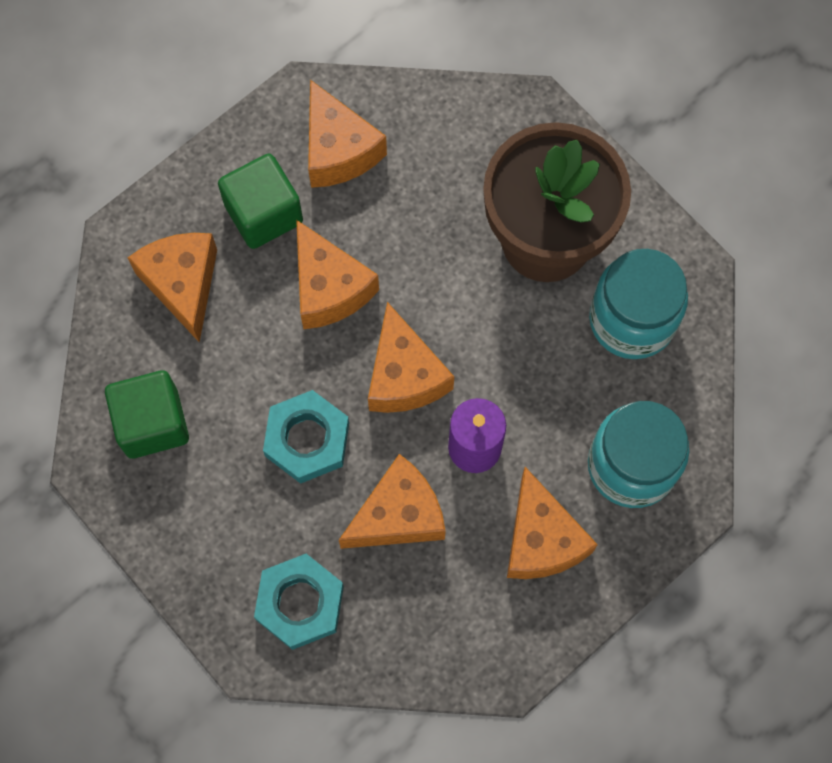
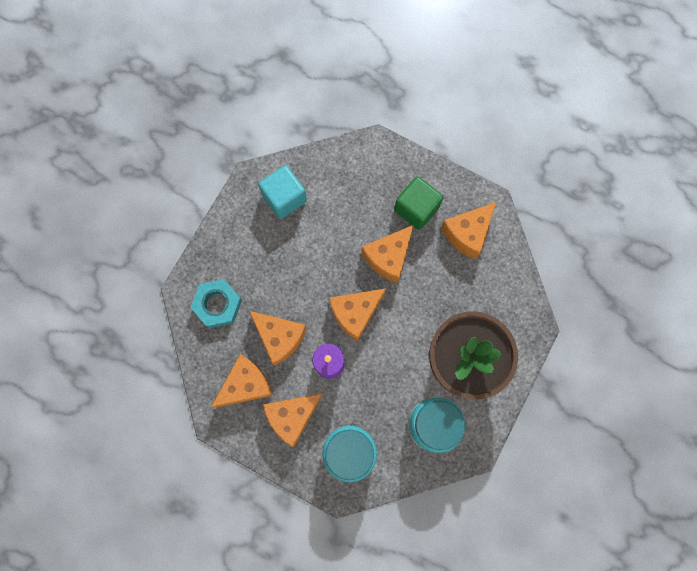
camera: 70 degrees right, 5 degrees up
(152, 423) = (284, 198): green cube -> turquoise cube
(182, 284) = (362, 184): orange cheese -> orange cheese (246, 385)
(307, 439) = (303, 276): turquoise nut -> none

